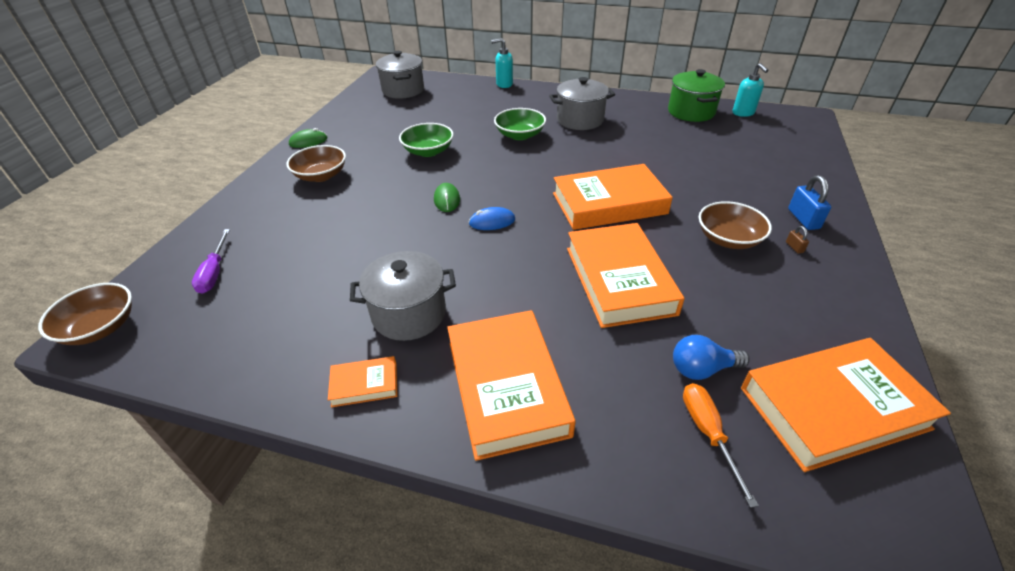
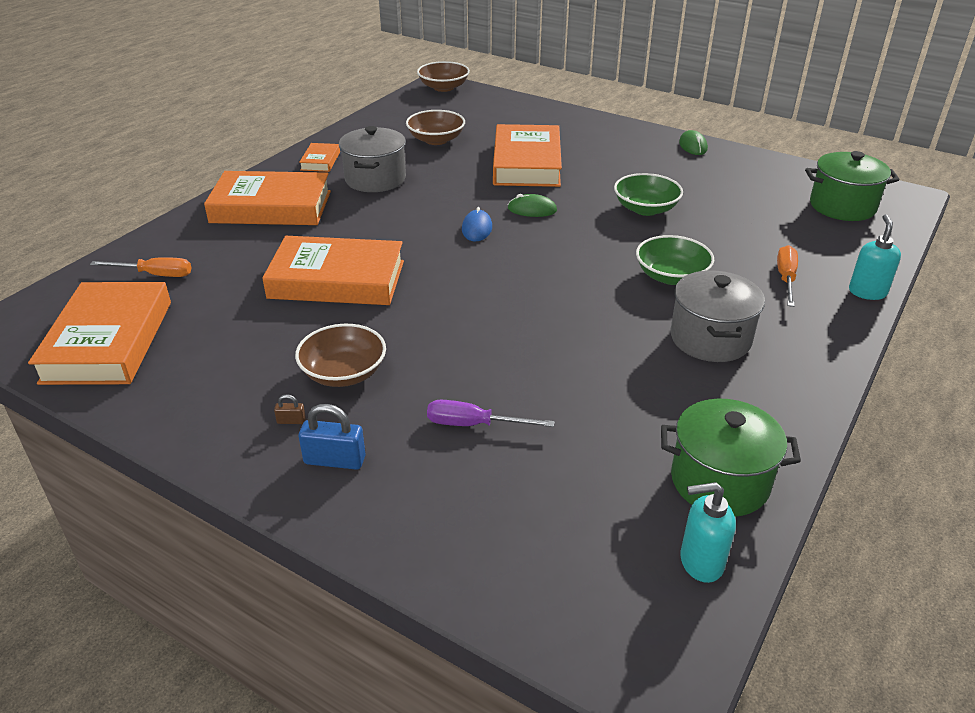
camera: 105 degrees right, 5 degrees down
(214, 272) = (480, 114): purple screwdriver -> purple screwdriver (474, 424)
(321, 175) = (612, 151): brown bowl -> brown bowl (436, 140)
(403, 90) = (842, 206): grey pot -> green pot
(502, 103) = (786, 278): none -> orange screwdriver
(609, 203) = (467, 307): orange book -> orange book (527, 163)
(702, 369) = (204, 291): blue light bulb -> none

